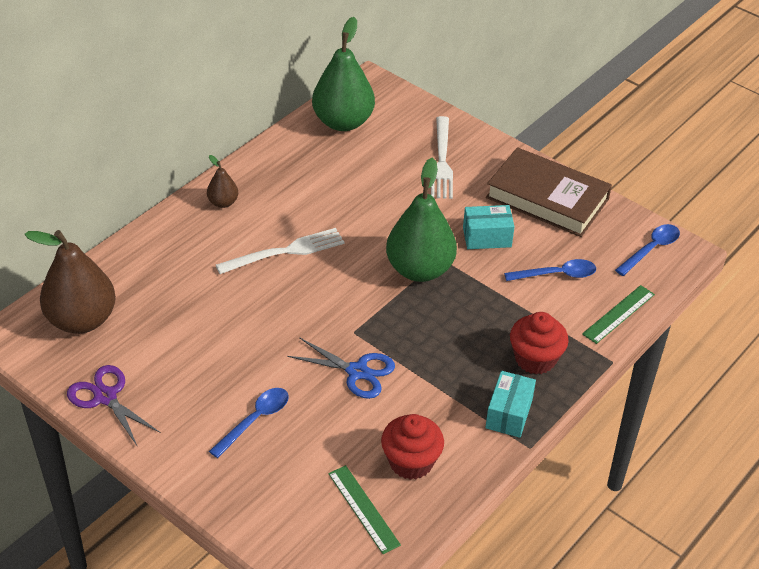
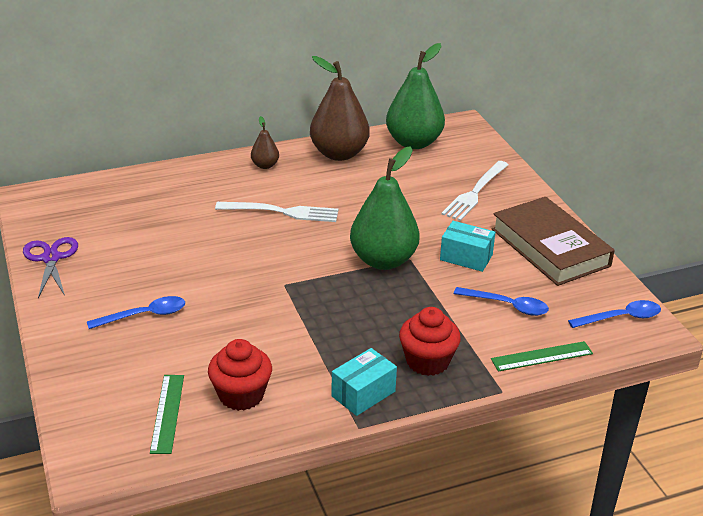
camera: 30 degrees right, 10 degrees down
(82, 320) = (85, 204): brown pear -> brown pear (339, 154)
(357, 372) = (259, 313): blue scissors -> none

